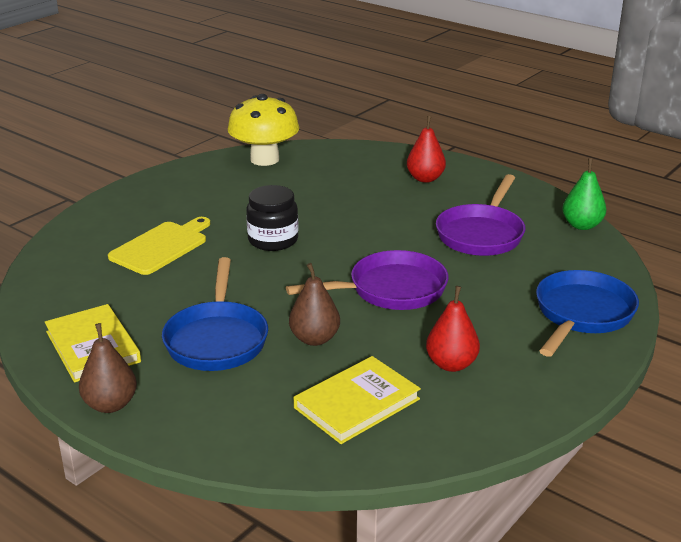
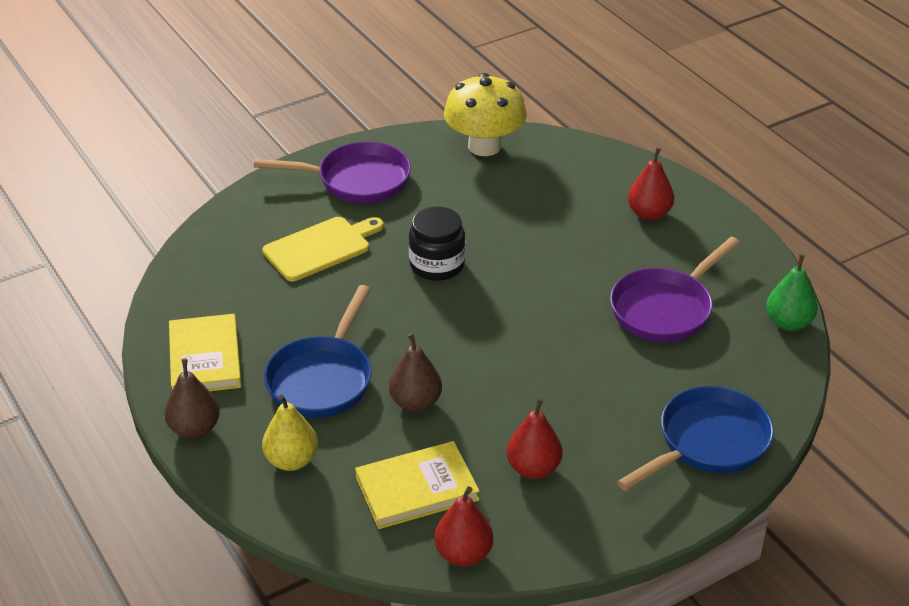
camera: 20 degrees right, 10 degrees up
(223, 408) = (291, 460): none -> yellow pear
(391, 290) = (524, 360): purple pan -> purple pan (357, 180)
(433, 445) = (463, 554): none -> red pear

